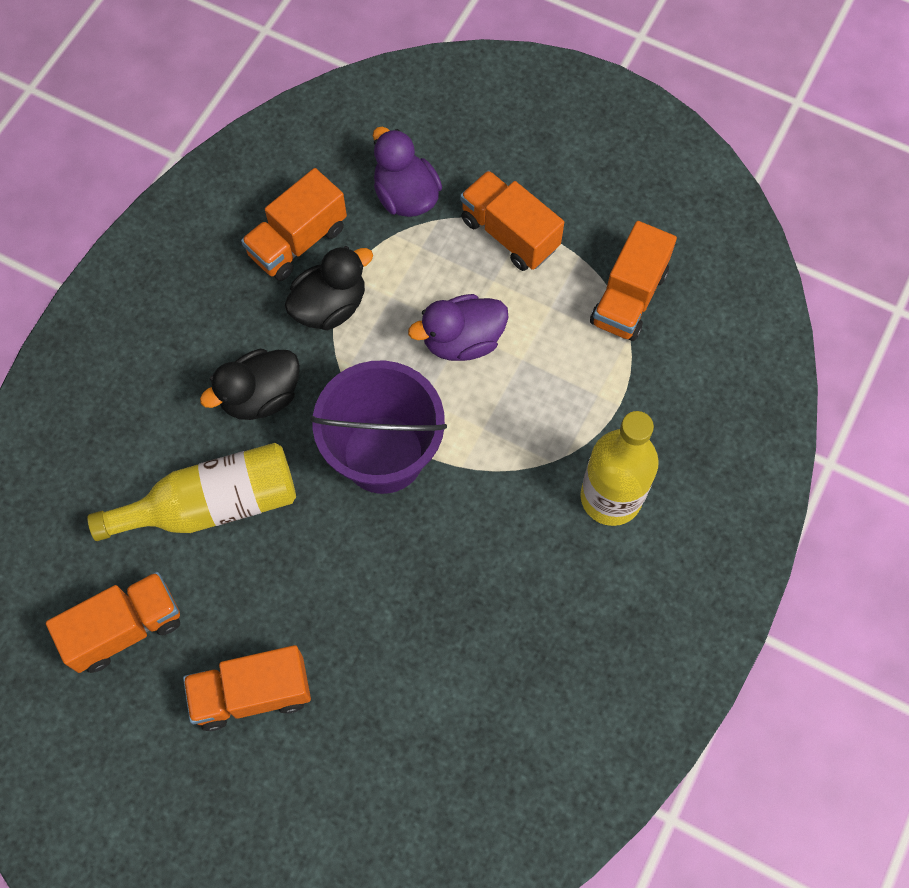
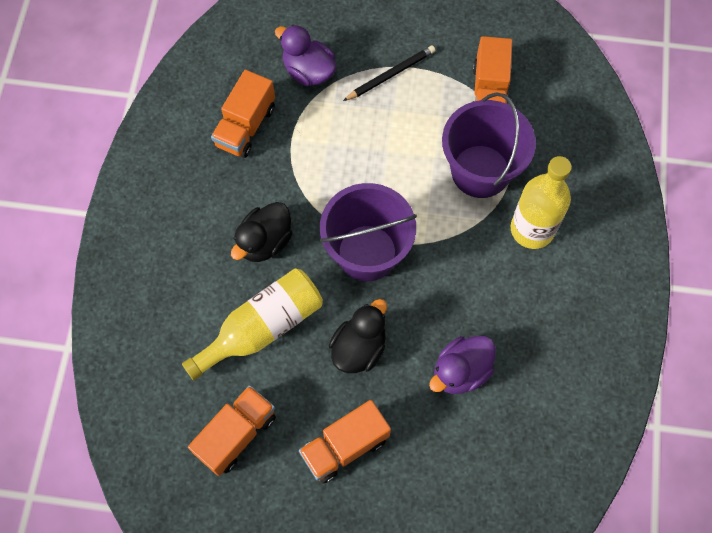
camera: 20 degrees left, 0 degrees up
(330, 306) = (287, 164): black duck -> black duck (359, 348)
(462, 341) = (389, 157): purple duck -> purple duck (460, 371)
(509, 234) = (390, 74): orange truck -> black pencil
(574, 398) = (480, 171): none -> purple bucket

